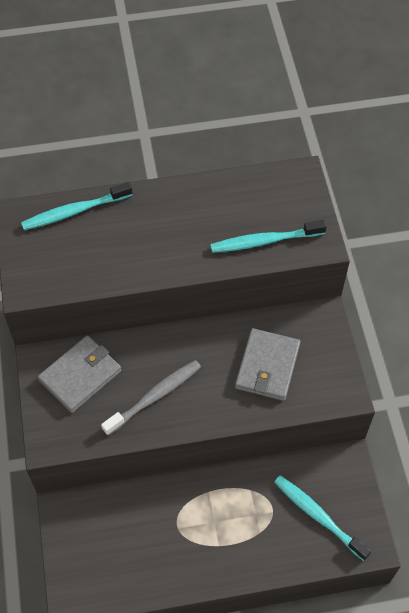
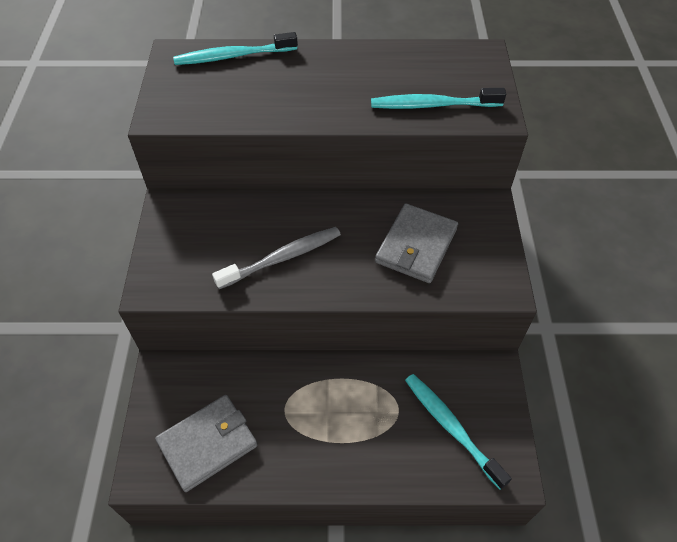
camera: 10 degrees right, 5 degrees down
(80, 375) = (206, 225): grey wallet -> grey wallet (208, 443)

